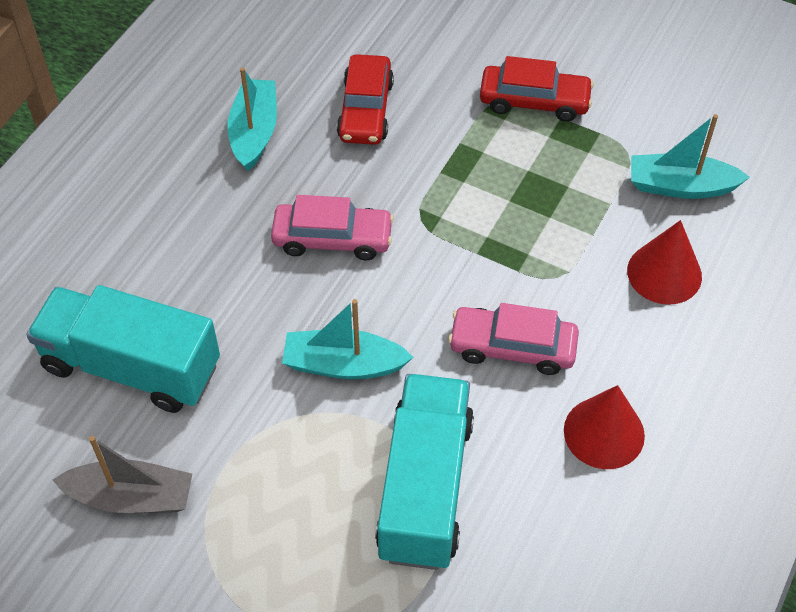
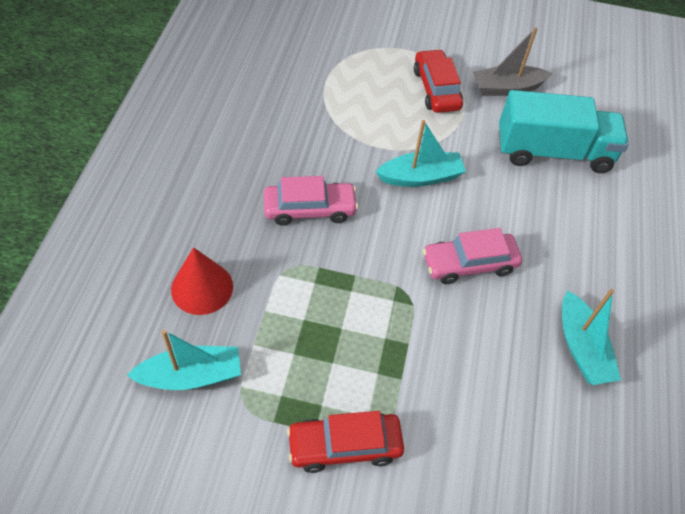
camera: 160 degrees right, 0 degrees up
(365, 110) = (499, 395): red car -> red car (436, 89)
(425, 487) = (343, 119): turquoise truck -> none
(604, 432) = (237, 167): red cone -> none

